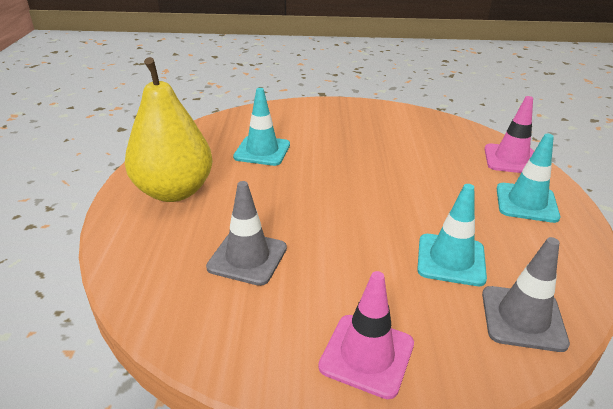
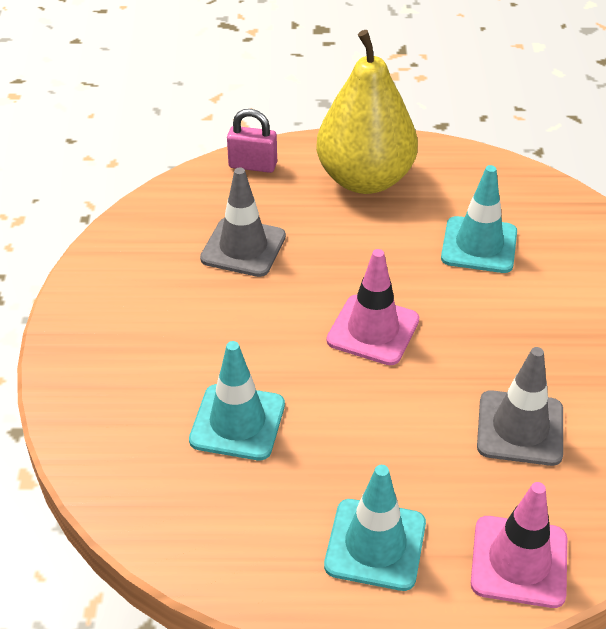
camera: 90 degrees right, 10 degrees up
(127, 252) = (253, 165): none -> pink padlock
(367, 355) = (101, 334): pink traffic cone -> pink traffic cone (373, 330)
(522, 318) = (134, 471): grey traffic cone -> grey traffic cone (520, 428)

